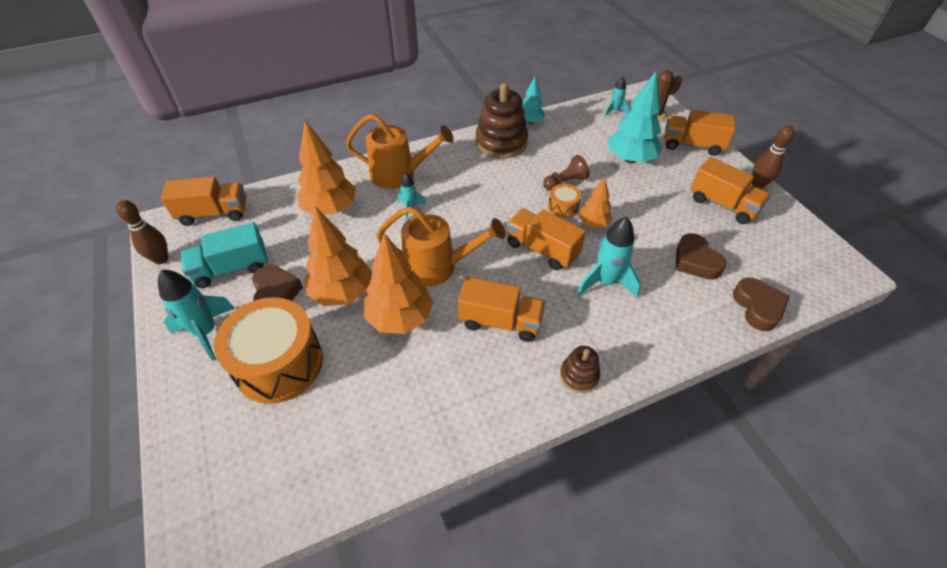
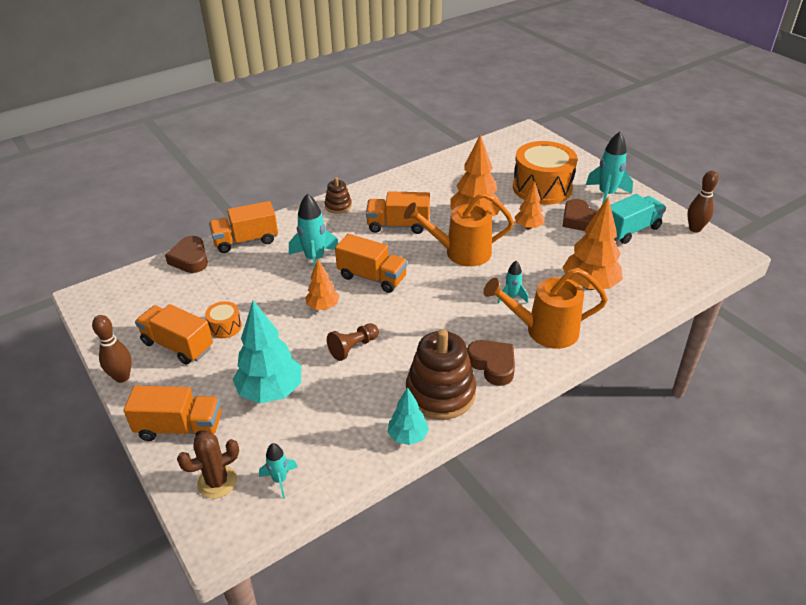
camera: 170 degrees right, 10 degrees down
(214, 213) = (695, 267): orange truck -> orange truck (246, 241)
(342, 292) = (528, 227): orange tree -> orange tree, size x0.57
(563, 207) = (354, 318): orange drum -> orange drum (225, 327)
(695, 261) = (230, 286): brown heart -> brown heart (492, 365)

